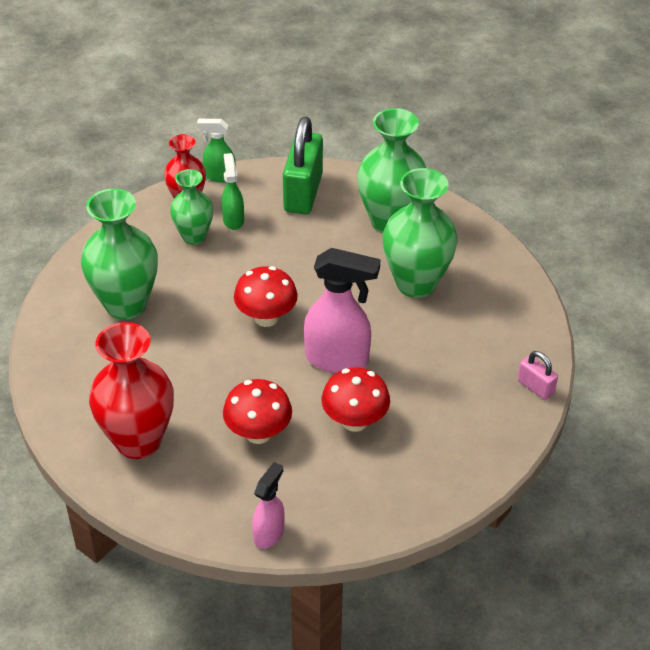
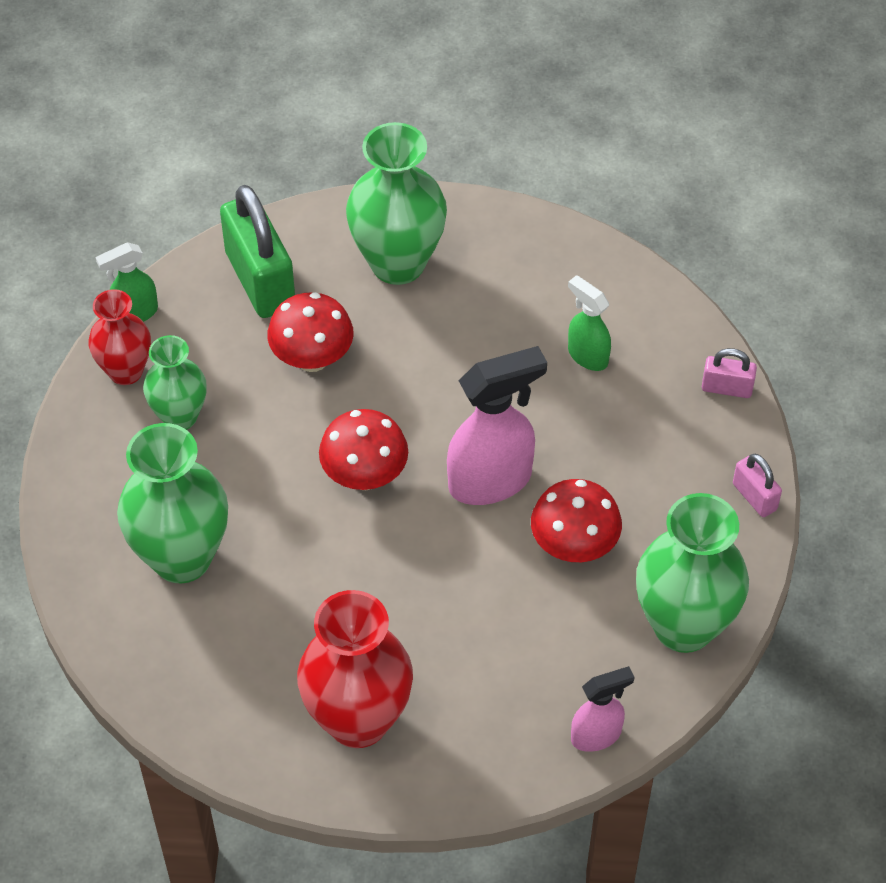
camera: 35 degrees left, 10 degrees up
(233, 220) = (208, 366): green spray bottle -> green spray bottle (587, 355)
(258, 433) = (483, 626): red mushroom -> red mushroom (312, 358)
(269, 533) = (597, 735): pink spray bottle -> pink spray bottle turned 75 degrees clockwise
(416, 283) = (496, 330): green vase -> green vase (683, 626)
(498, 457) = (754, 497): none -> pink padlock

